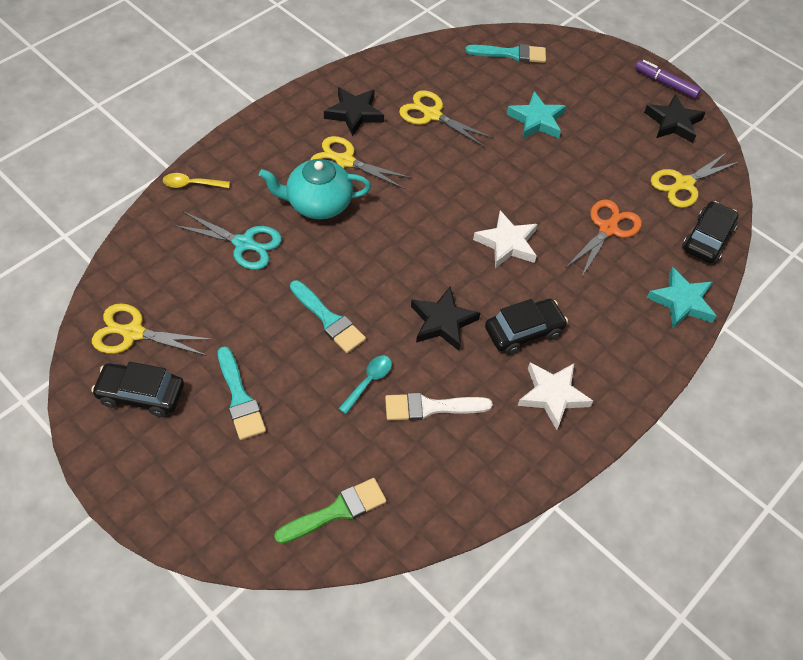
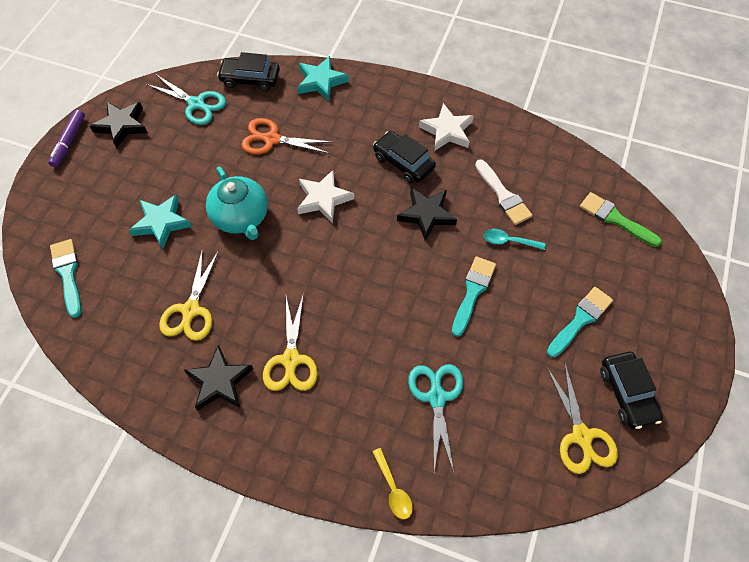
camera: 110 degrees left, 5 degrees up
(318, 204) = (356, 358): turquoise teapot -> turquoise teapot (241, 217)
(684, 184) = (196, 104): yellow scissors -> turquoise scissors

